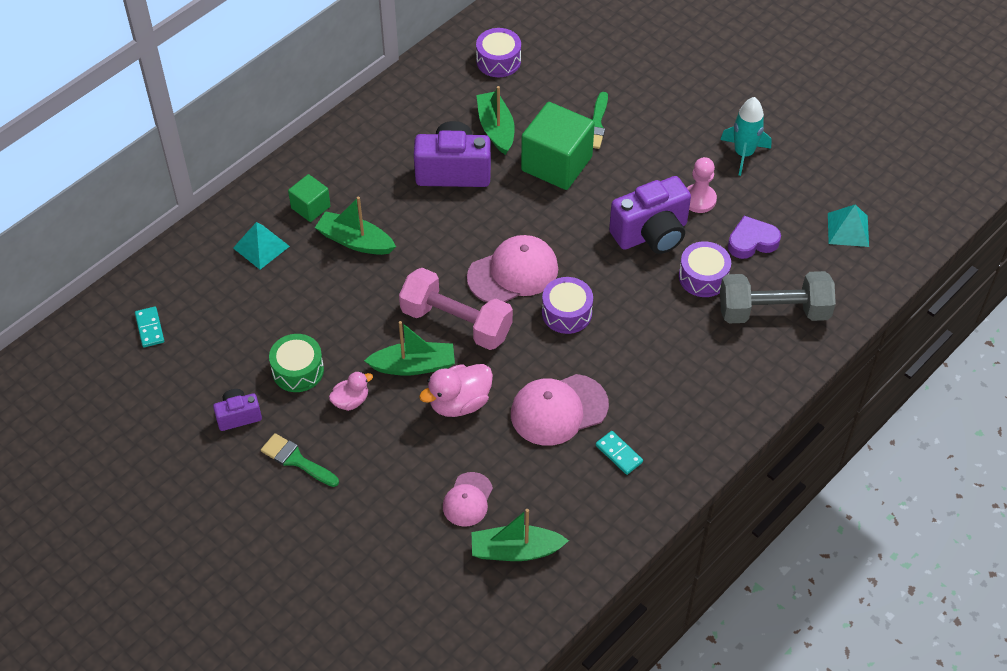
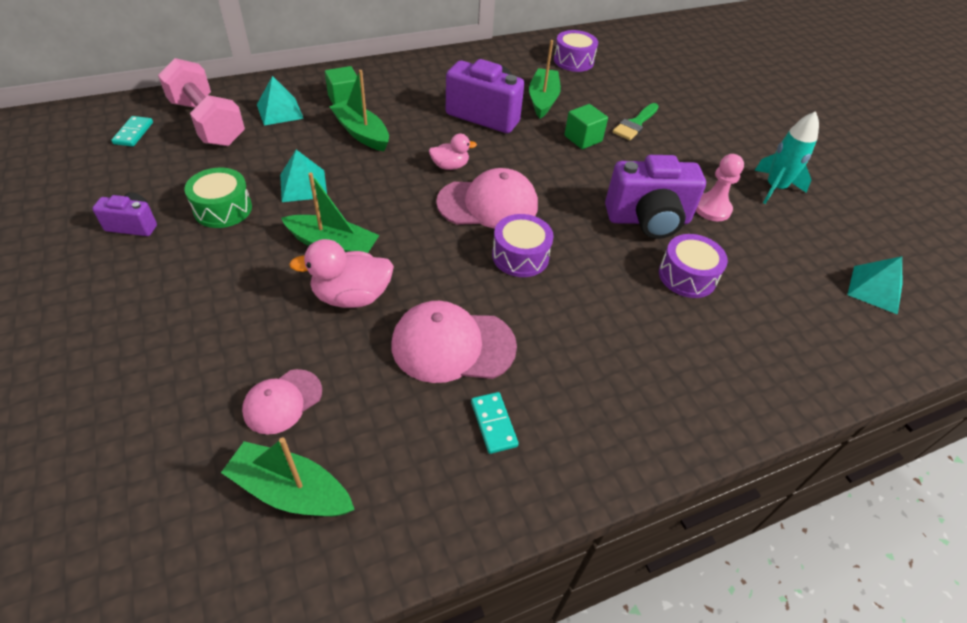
camera: 20 degrees right, 5 degrees down
(296, 460) = (146, 284): green brush -> none
(346, 319) = (303, 185): none -> turquoise pyramid
(351, 401) = (247, 252): pink duck -> pink duck (450, 166)
(456, 322) = (403, 224): pink dumbbell -> pink dumbbell (208, 122)
(556, 164) = (583, 138): green cube -> green cube, size x0.53
(752, 241) = (756, 263): purple heart -> none
(773, 312) = (758, 339): grey dumbbell -> none

